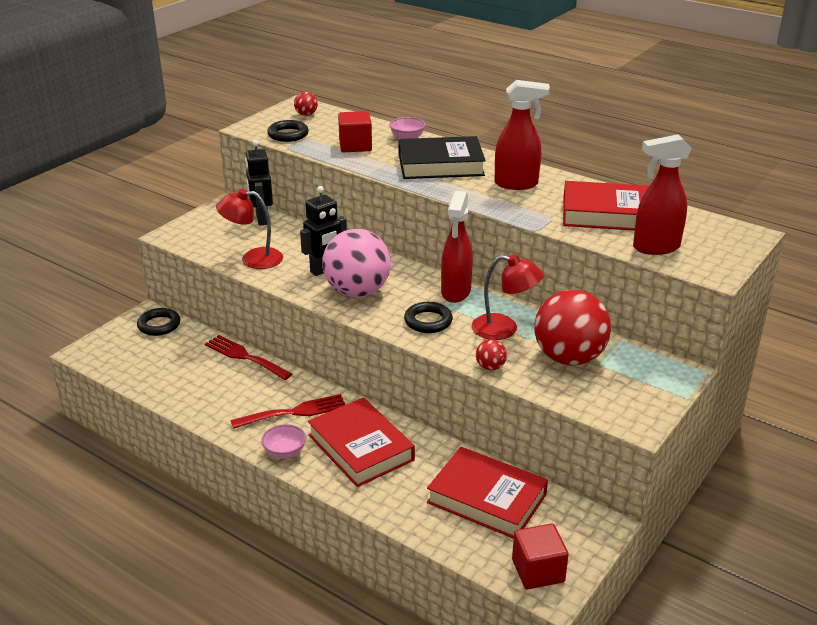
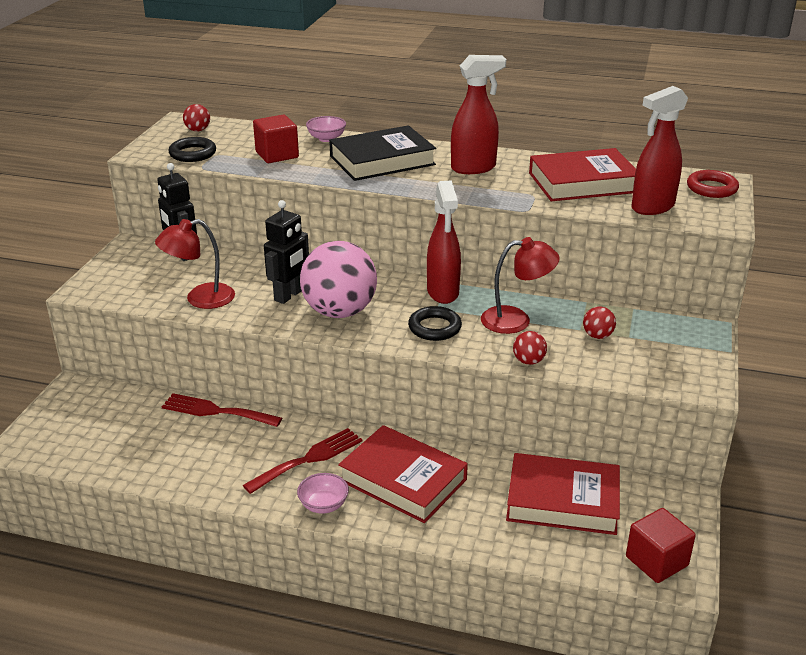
camera: 20 degrees left, 0 degrees up
(159, 325) = (93, 397): black ring -> none
(569, 358) = (597, 336): red ball -> red ball, size x0.41
(730, 239) = (711, 188): none -> red ring

